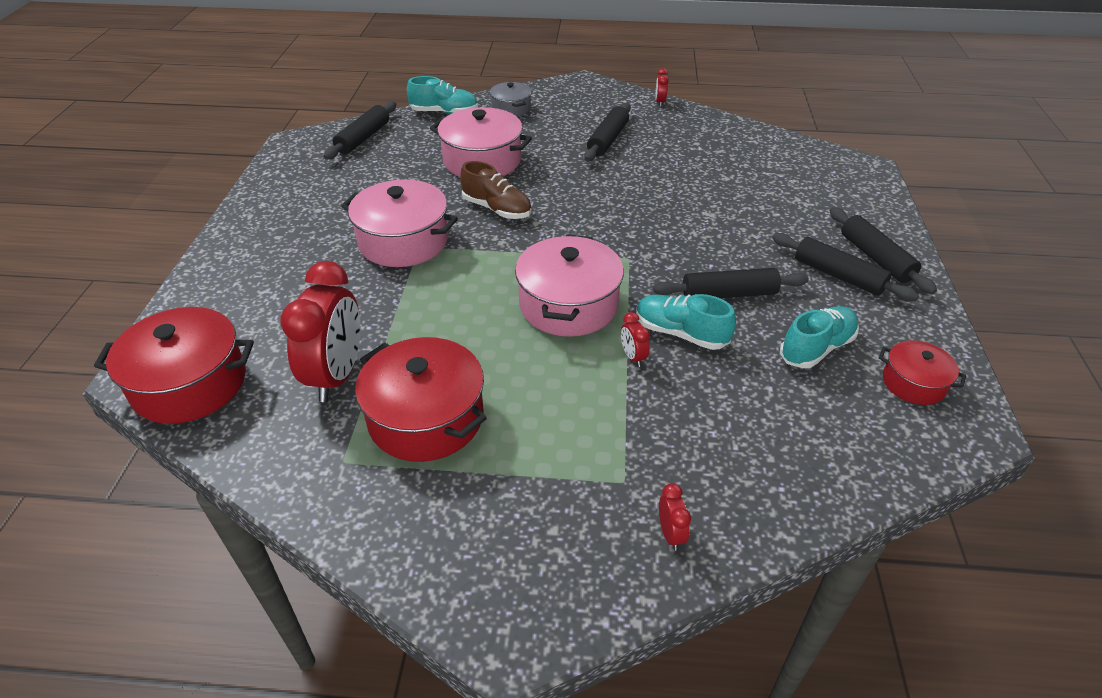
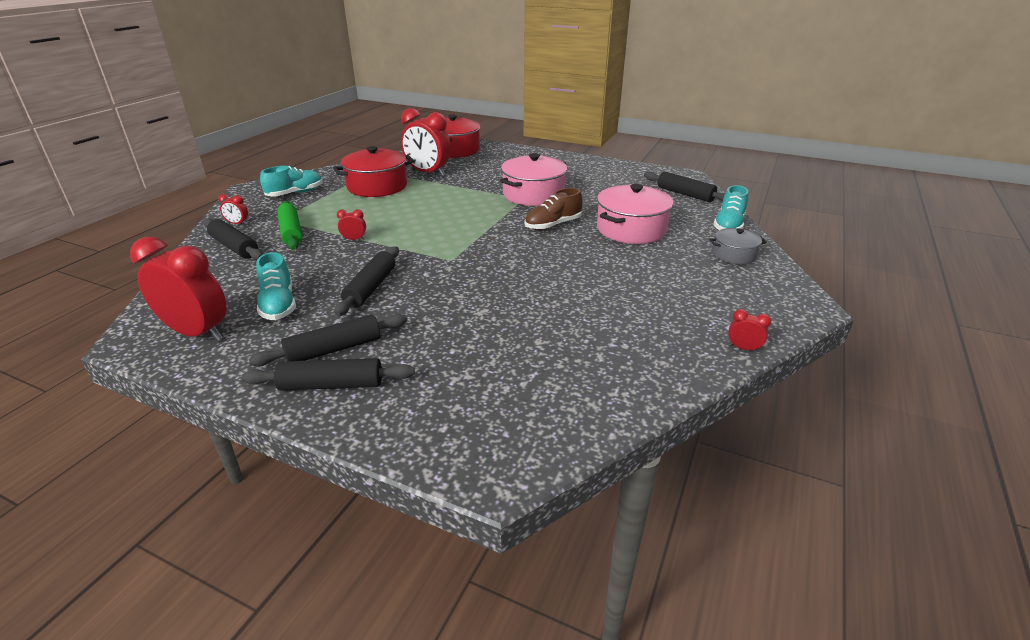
camera: 110 degrees right, 10 degrees down
(568, 305) = (422, 230): pink pot -> none
(608, 140) = (650, 291): black rolling pin -> black rolling pin (234, 247)
(654, 439) = (291, 232): none -> green rolling pin
(680, 333) = (355, 259): turquoise shoe -> turquoise shoe (295, 193)
(913, 383) = (197, 333): red pot -> red clock

